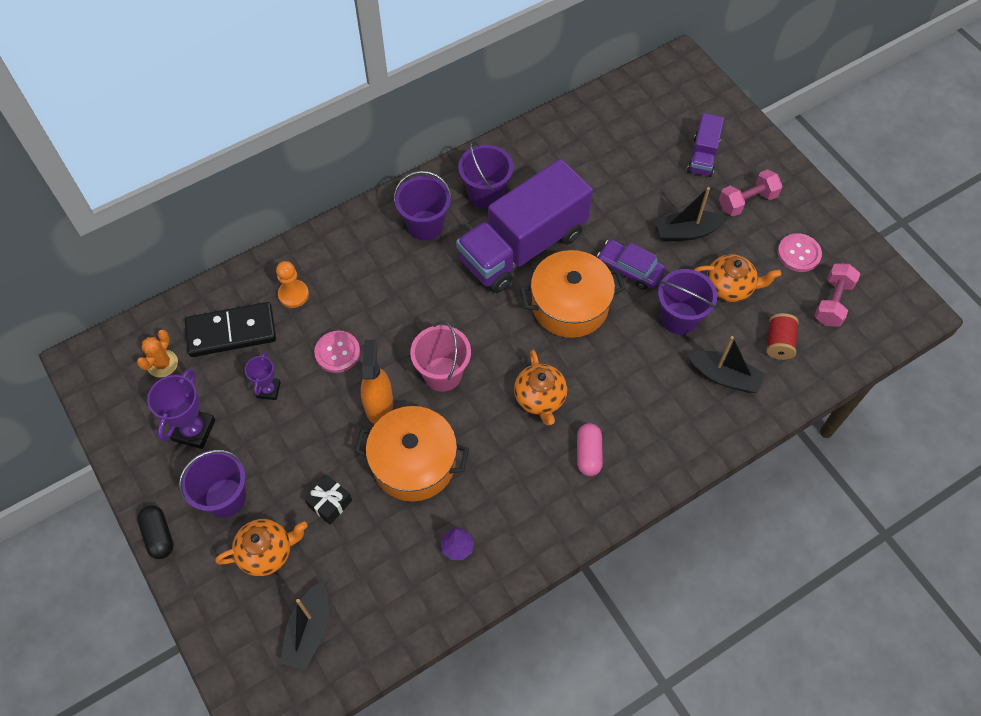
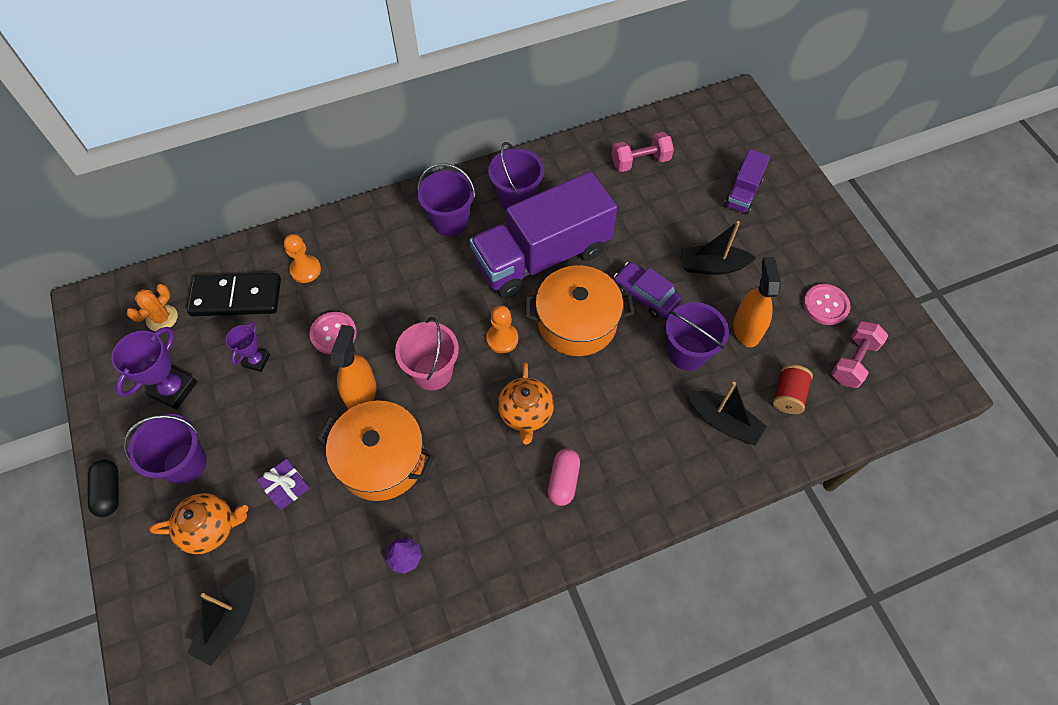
camera: 10 degrees right, 0 degrees up
(330, 503) = (287, 487): black gift -> purple gift
(502, 332) = (502, 339): none -> orange pawn
(730, 287) = (746, 329): orange teapot -> orange spray bottle
(747, 201) = (780, 244): pink dumbbell -> pink dumbbell (640, 161)

